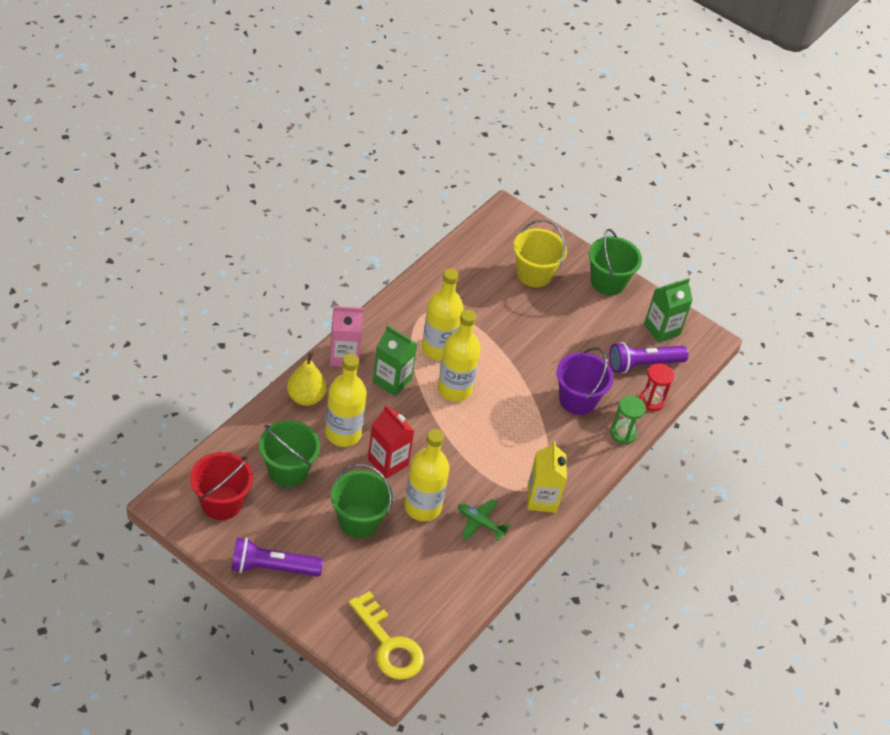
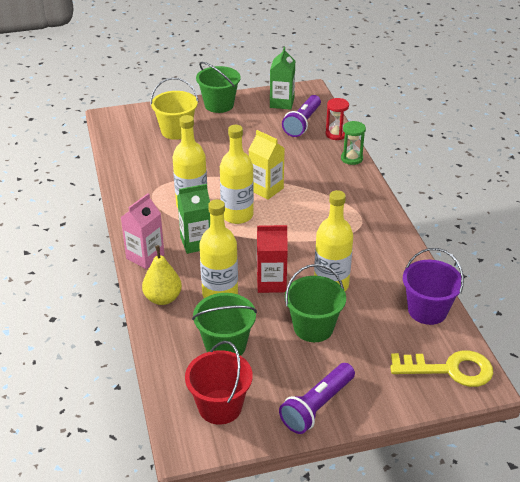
camera: 45 degrees left, 10 degrees down
(480, 523) = (371, 262): green plane -> none
(542, 499) = (375, 221): yellow carton -> yellow carton (266, 189)
(577, 400) = (304, 164): purple bucket -> purple bucket (427, 310)

